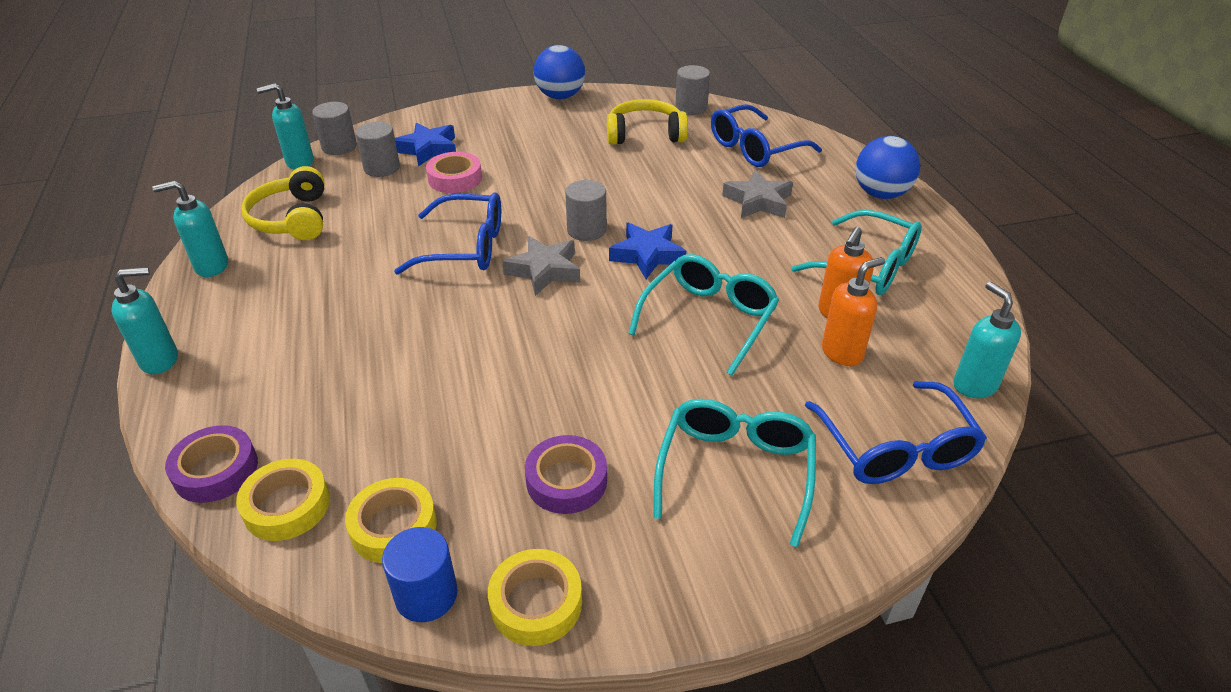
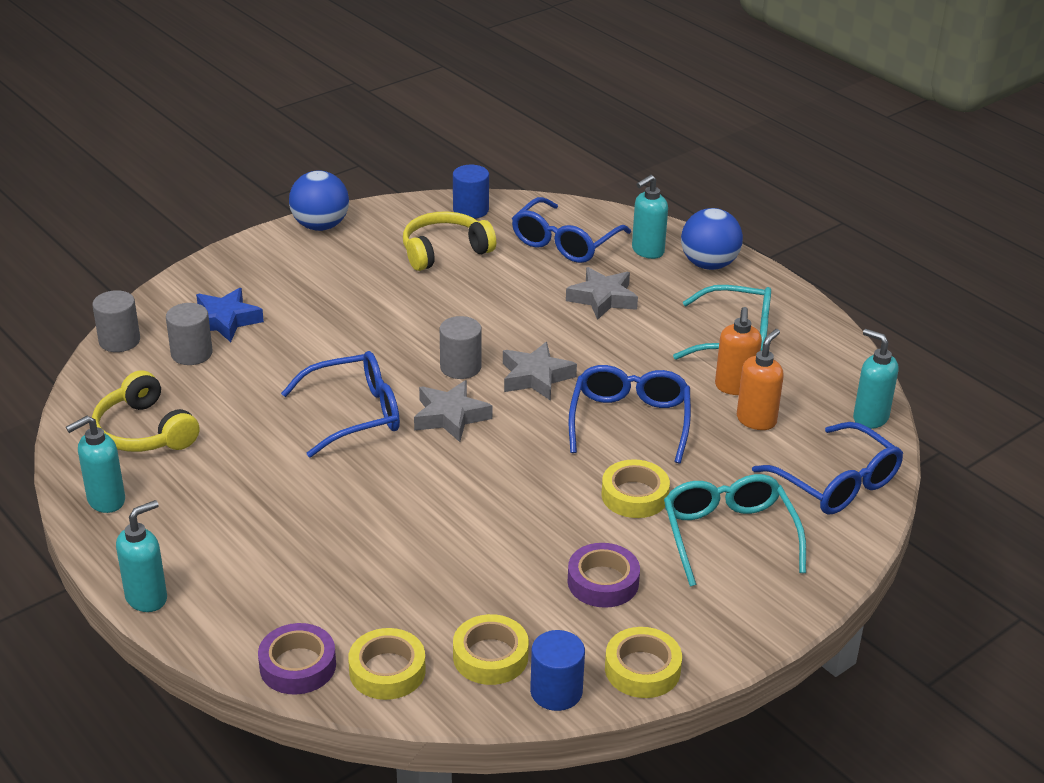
camera: 25 degrees left, 5 degrees down
(299, 162) = (90, 369): turquoise soap dispenser -> turquoise soap dispenser (647, 251)
(455, 178) = (283, 346): pink tape -> none
(647, 255) = (535, 377): blue star -> grey star
(663, 396) = (634, 495): none -> yellow tape
(691, 108) = (471, 210): grey cylinder -> blue cylinder
(708, 319) = (629, 422): turquoise glasses -> blue glasses

